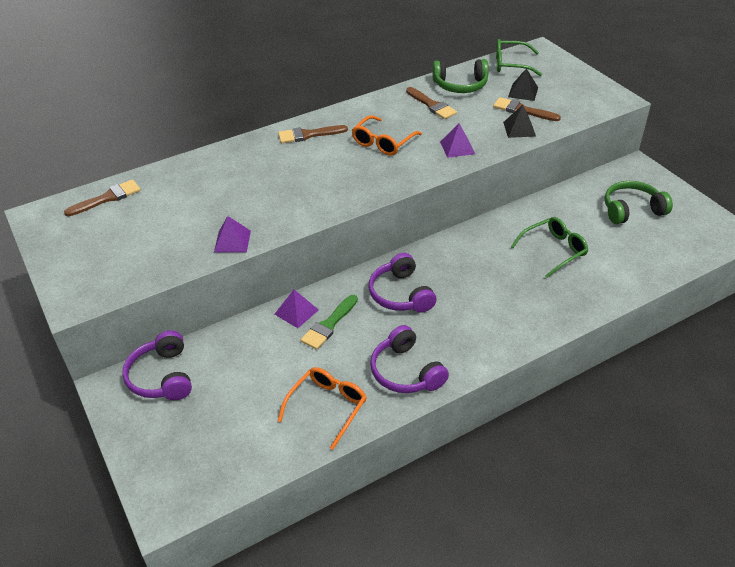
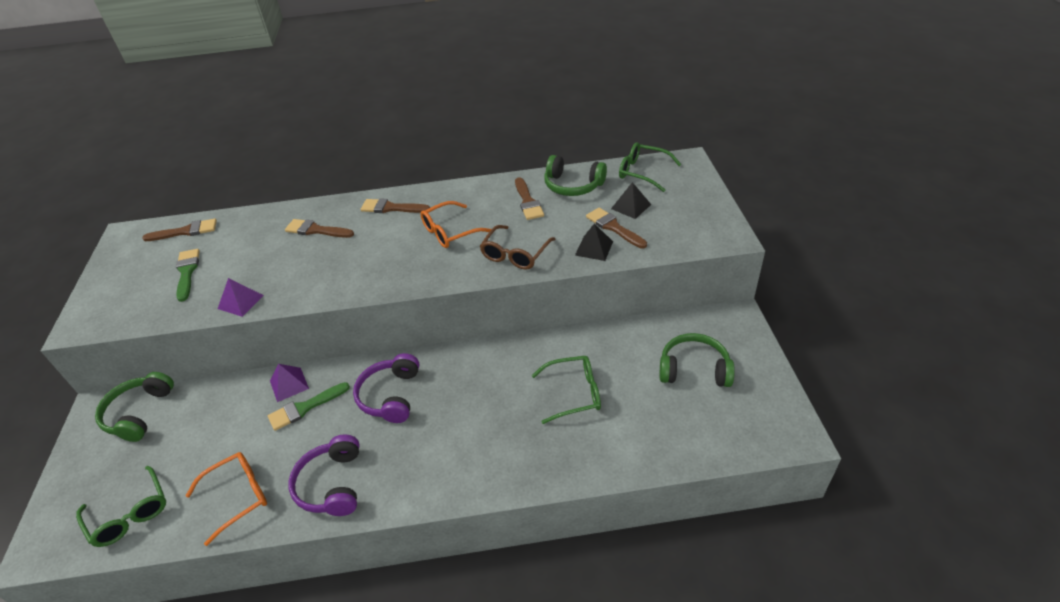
camera: 25 degrees right, 0 degrees up
(148, 231) = (187, 272): none -> green brush
(162, 376) = (139, 413): purple headphones -> green headphones
(233, 453) = (130, 514): none -> green glasses
(250, 168) = (316, 230): none -> brown brush
(457, 147) = (515, 254): purple pyramid -> brown glasses

